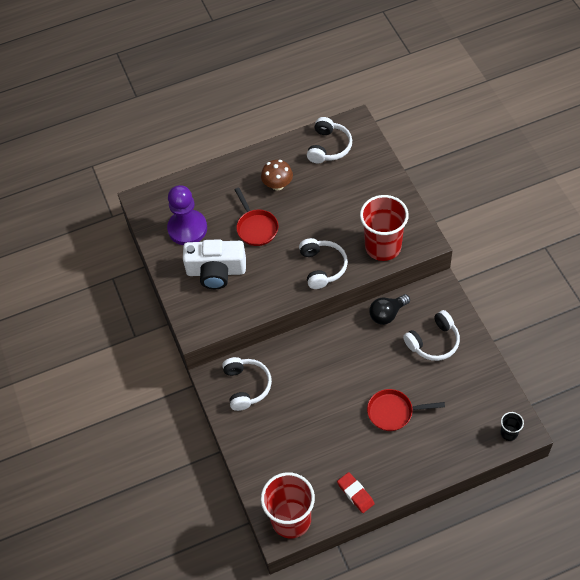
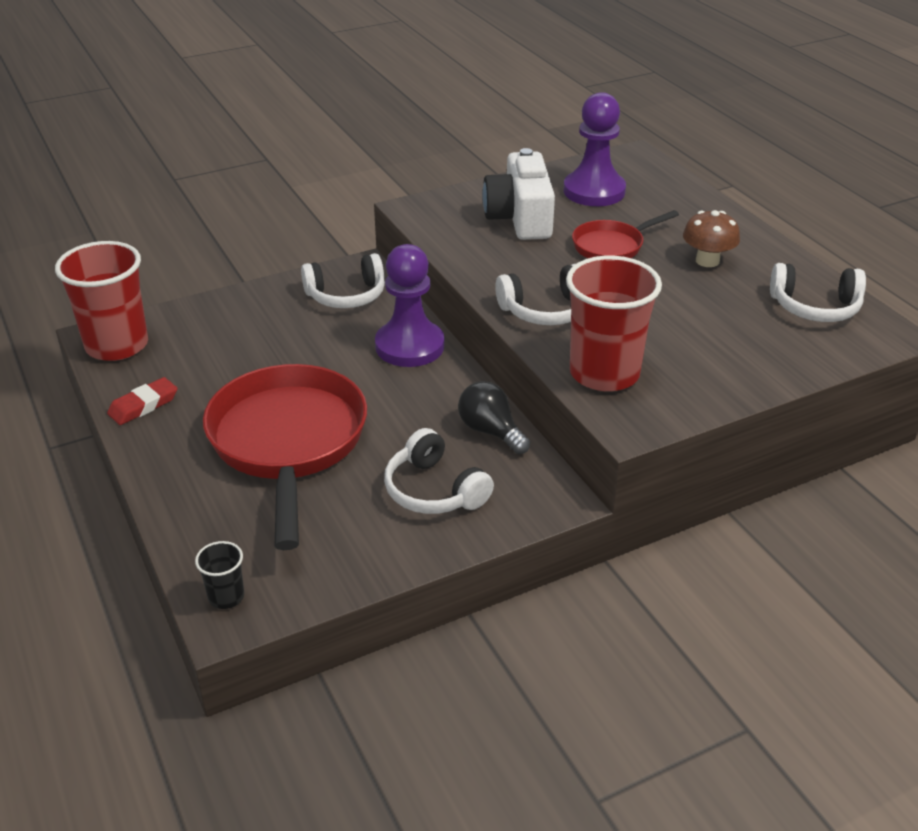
camera: 80 degrees right, 20 degrees down
(306, 351) = (409, 346): none -> purple pawn
(393, 412) = (288, 443): red pan -> red pan, size x1.99

